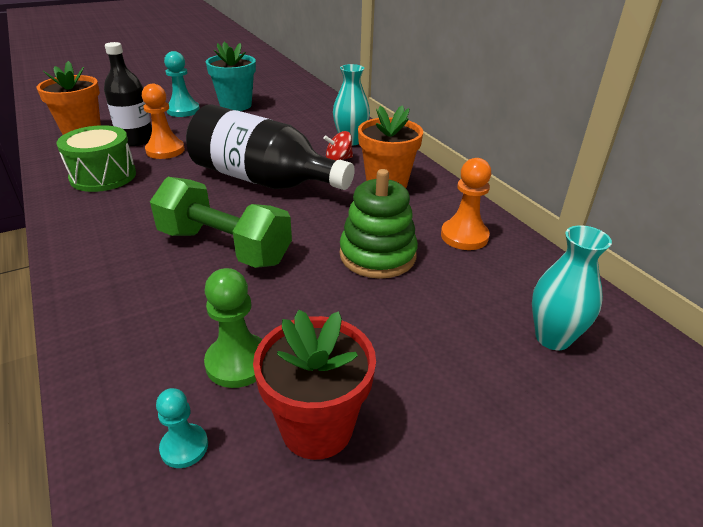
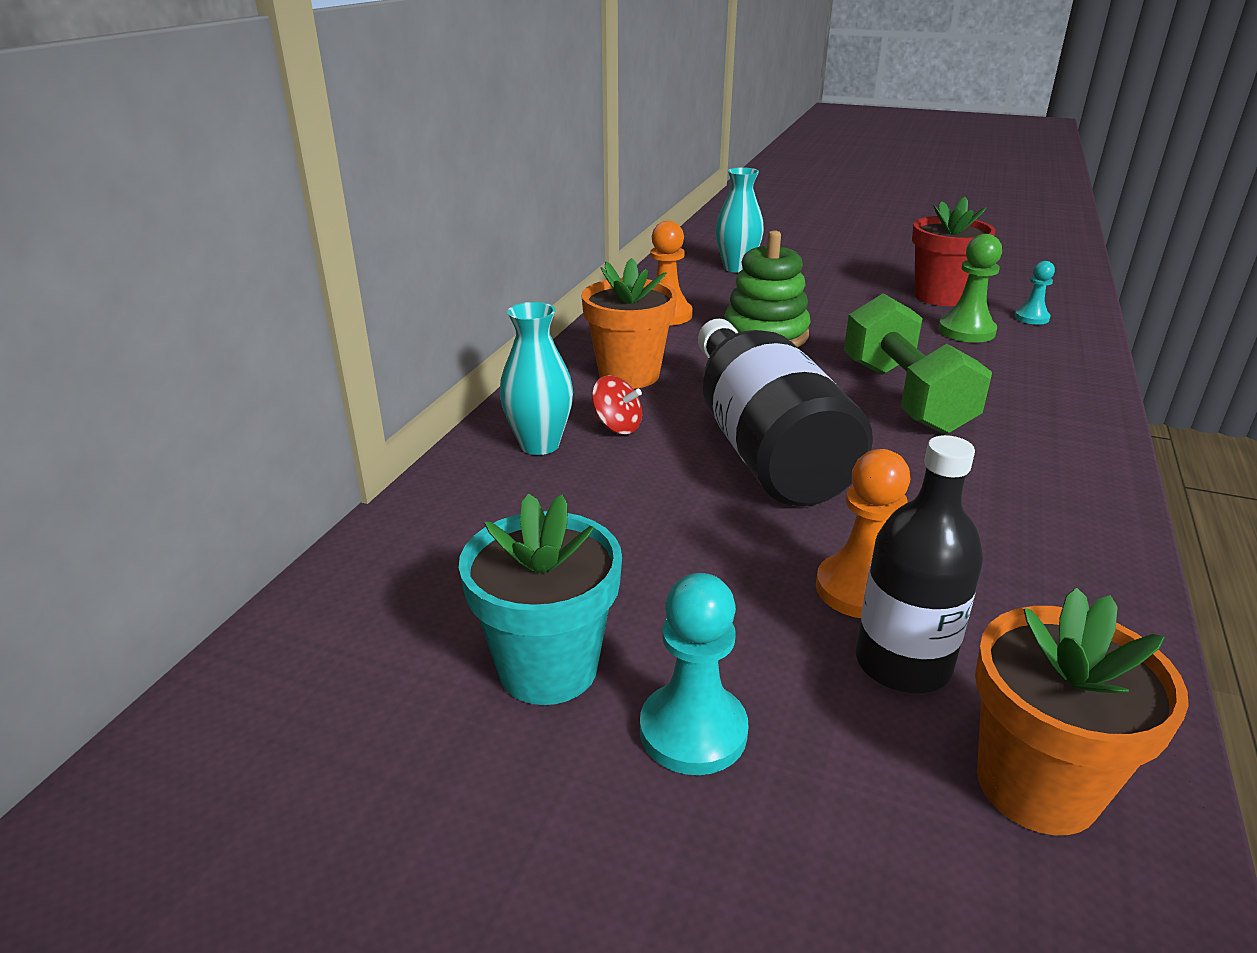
camera: 130 degrees left, 5 degrees down
(103, 176) = (1020, 580): green drum -> none

